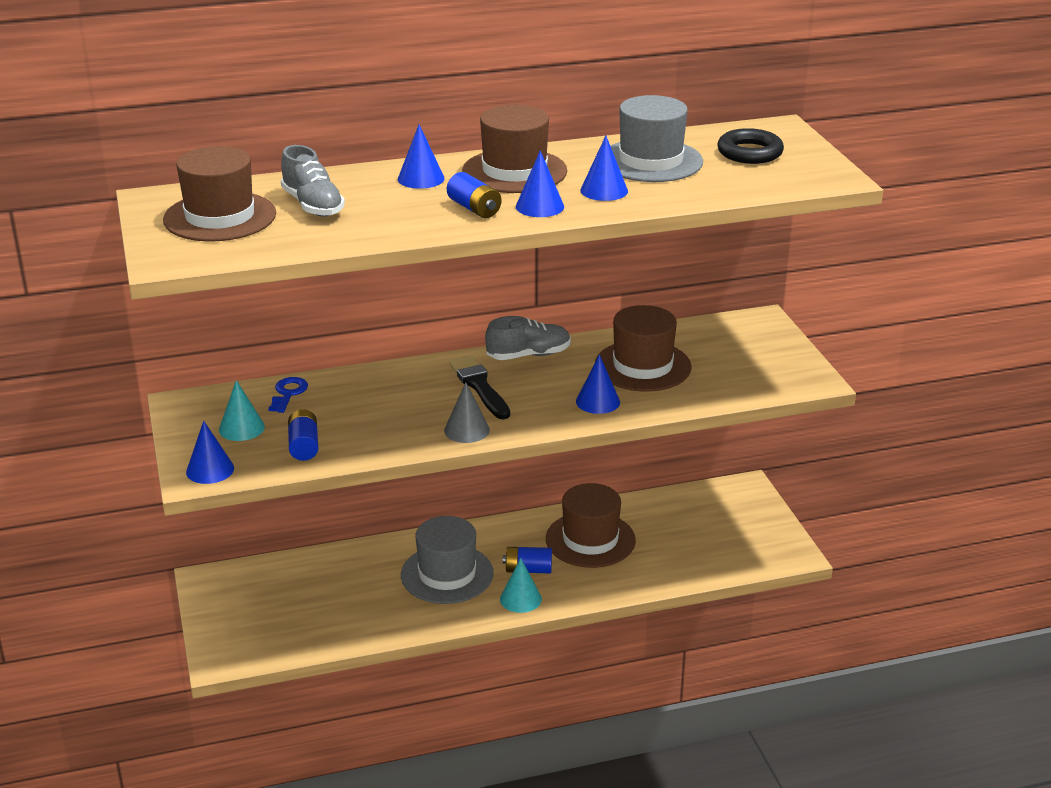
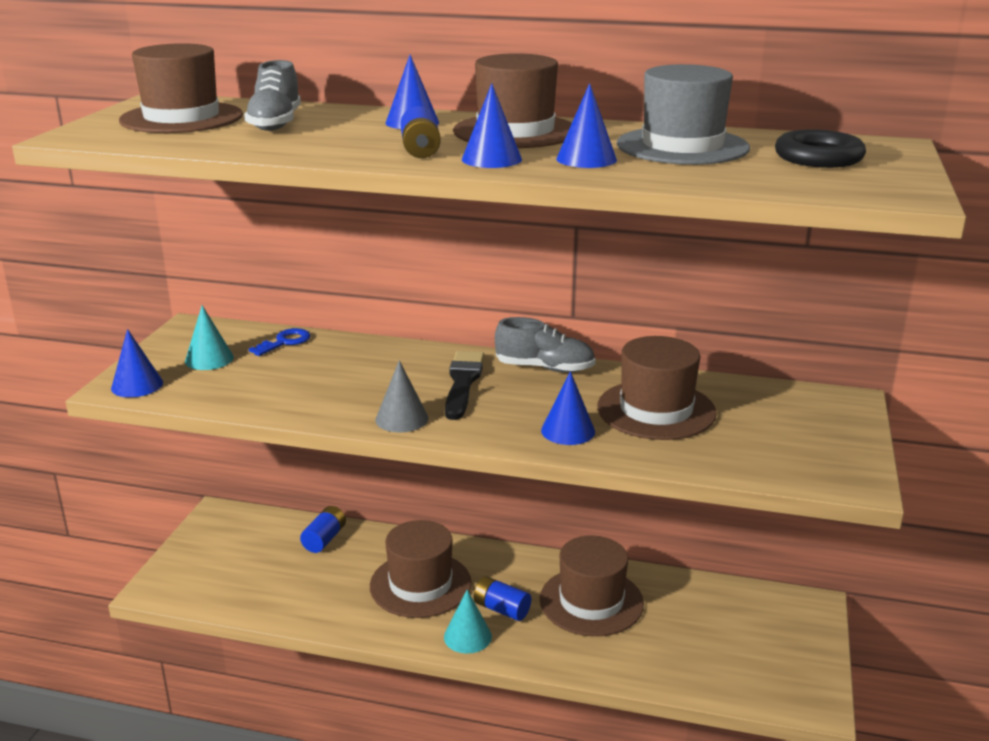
camera: 30 degrees right, 5 degrees down
(304, 446) = (238, 389): blue battery -> blue battery (324, 539)
(447, 574) = (420, 584): grey hat -> brown hat

